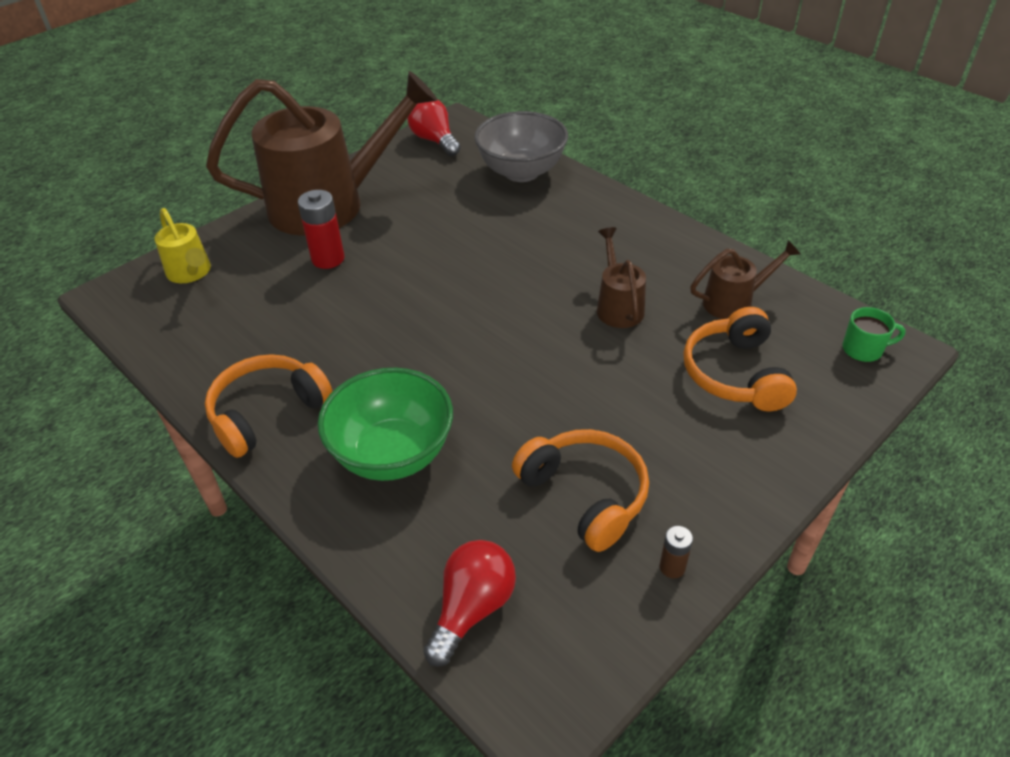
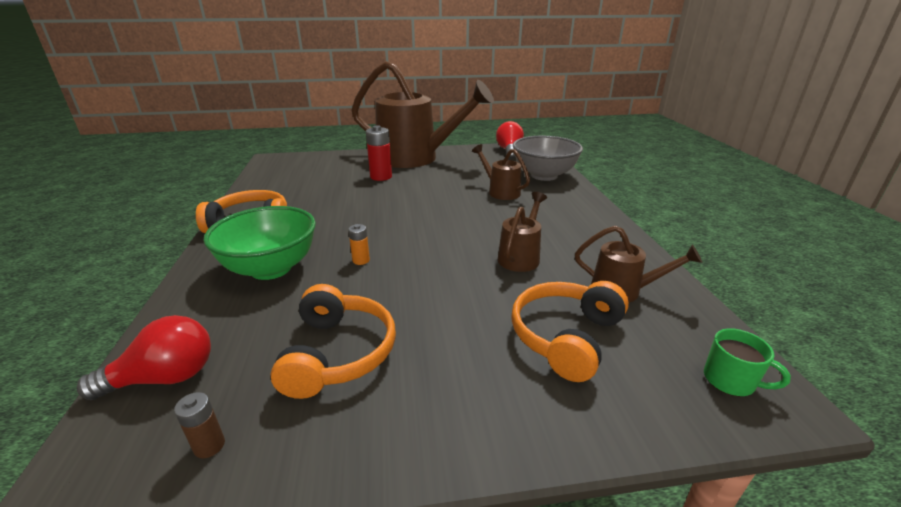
camera: 35 degrees right, 15 degrees down
(191, 273) = (314, 162): yellow watering can -> none
(474, 392) = (361, 260): none -> orange battery
(502, 221) = (500, 191): none -> brown watering can
(672, 567) = (321, 449): brown battery -> brown battery (209, 446)

